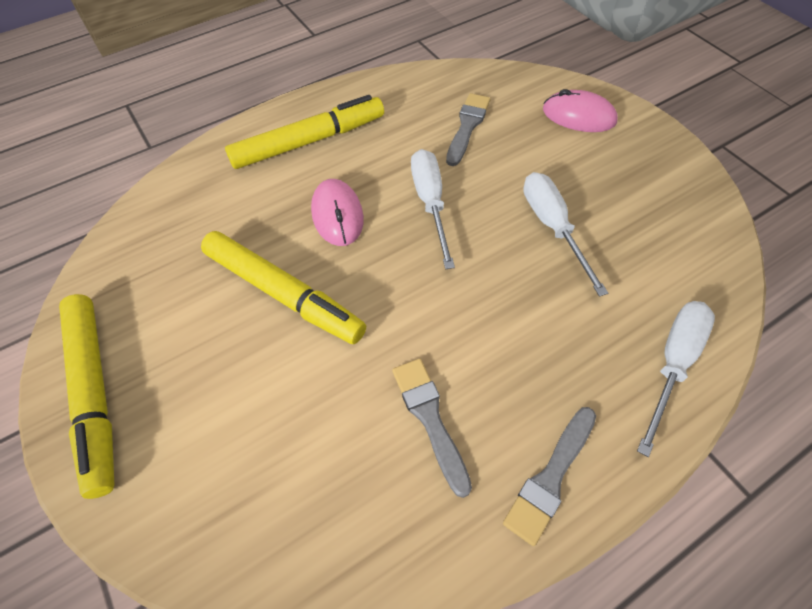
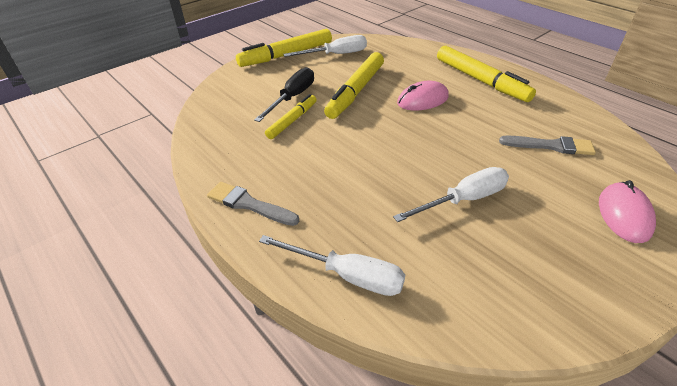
camera: 80 degrees right, 15 degrees down
(269, 394) = (292, 97): none -> black screwdriver
(344, 400) = (292, 121): none -> yellow marker
(430, 203) = (454, 135): white screwdriver -> white screwdriver (336, 55)
(430, 419) = (284, 152): grey brush -> none

